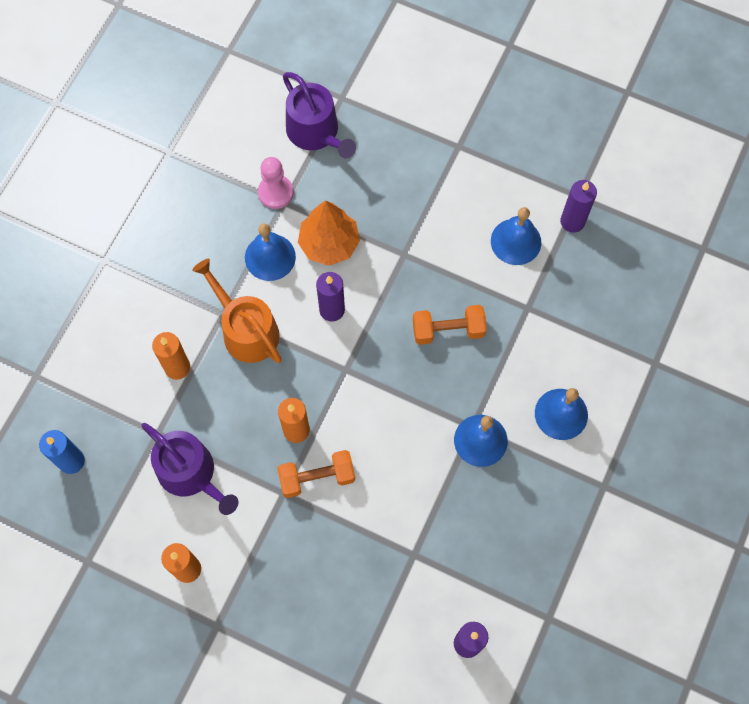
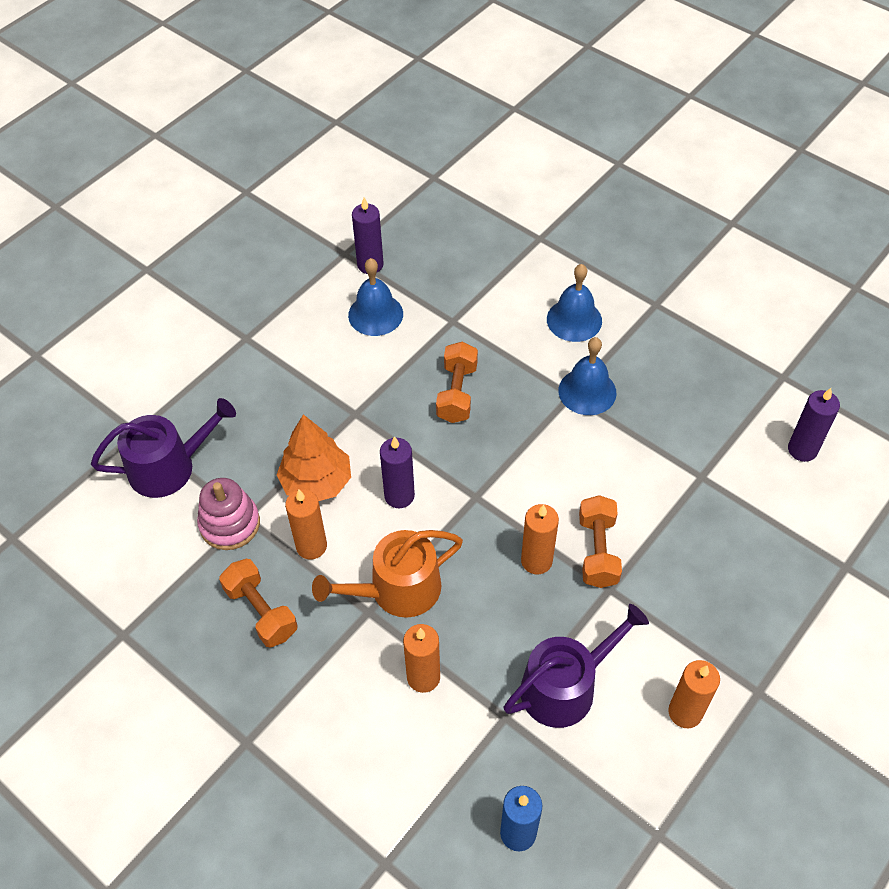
camera: 75 degrees left, 15 degrees down
(206, 238) = (261, 611): none -> orange dumbbell
(270, 257) = (311, 546): blue bell -> orange candle
(275, 192) = (230, 524): pink pawn -> pink stacking toy

